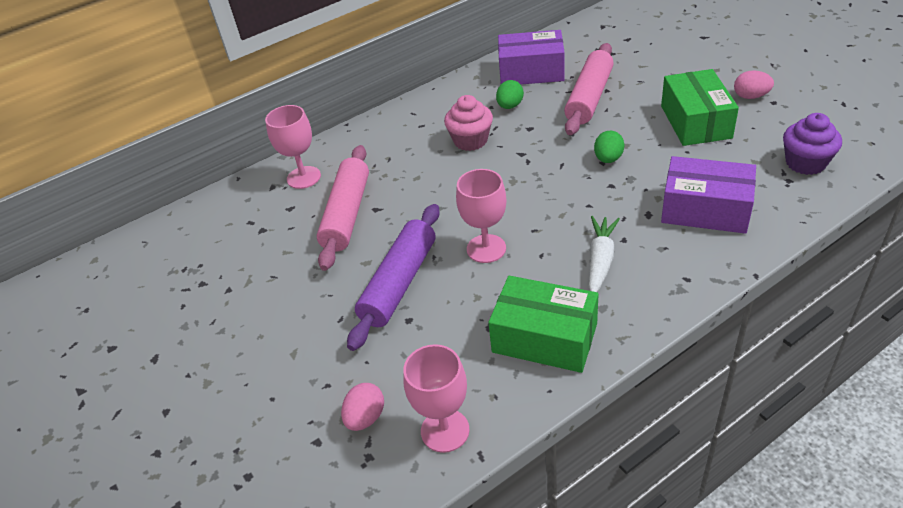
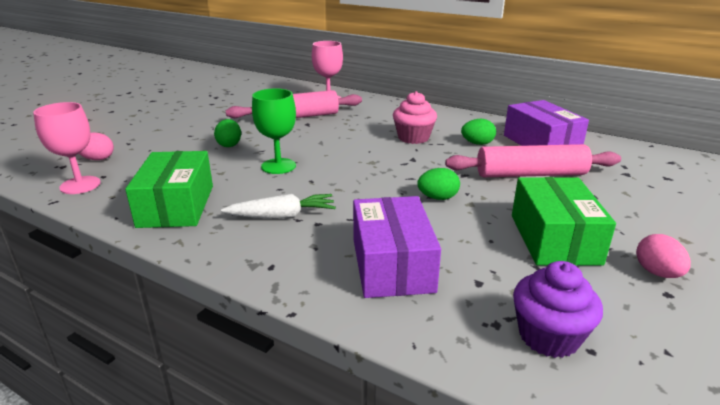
camera: 60 degrees right, 15 degrees down
(399, 283) = (229, 145): purple rolling pin -> green egg
(486, 248) = (278, 166): pink goblet -> green goblet
(695, 122) = (554, 239): green box -> green box turned 60 degrees counterclockwise

